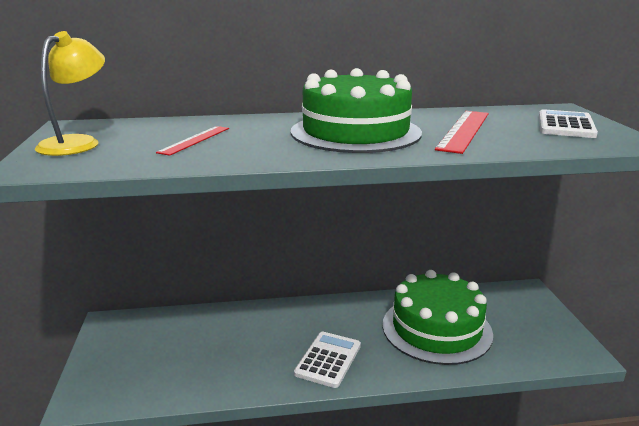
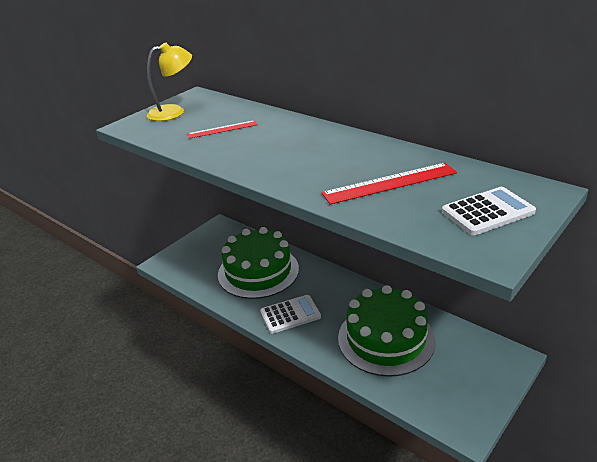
camera: 50 degrees right, 10 degrees up
(355, 132) = (316, 156): green cake -> green cake (258, 271)

